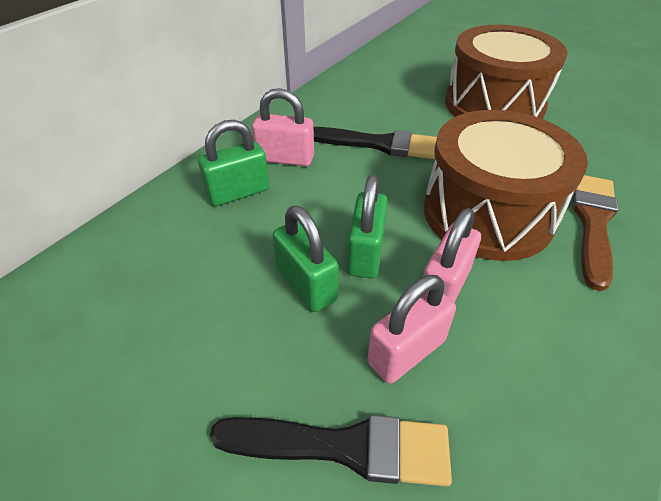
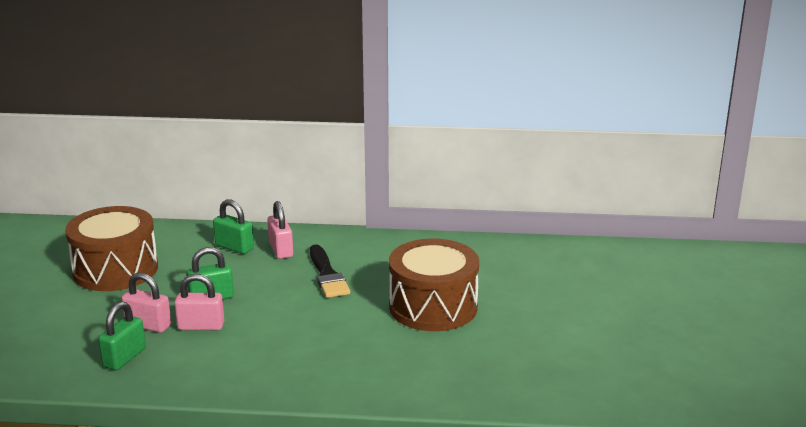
camera: 60 degrees right, 20 degrees down
(306, 284) = (175, 288): green padlock -> green padlock (124, 358)
(344, 447) = (88, 323): black brush -> none
(487, 213) = (281, 328): brown drum -> brown drum (115, 270)
(593, 223) = (302, 367): brown brush -> none

